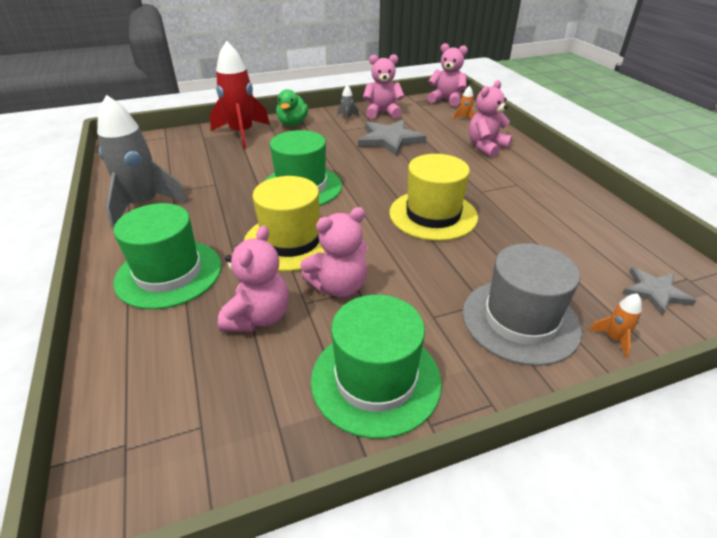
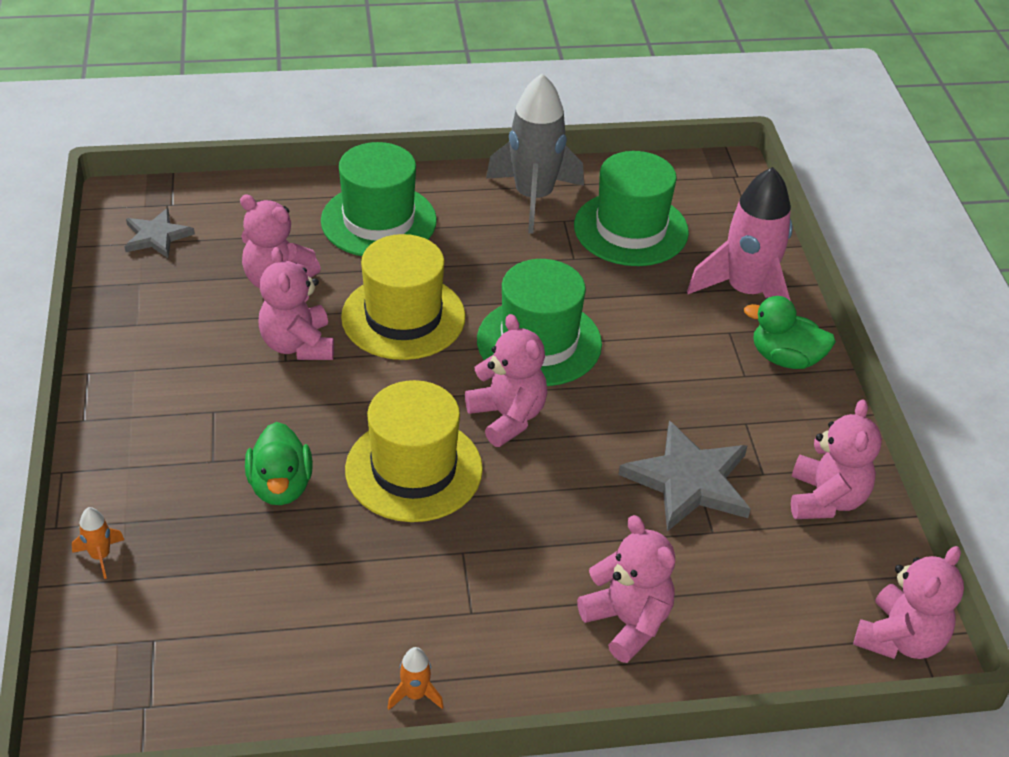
camera: 100 degrees right, 5 degrees up
(242, 134) = (746, 292): red rocket -> pink rocket
(347, 118) = (804, 439): grey rocket -> none
(372, 190) = (507, 417): none -> pink teddy bear
(375, 380) = (154, 348): green hat -> green hat (631, 229)
(464, 118) = (782, 637): orange rocket -> orange rocket (415, 694)
(483, 264) = (280, 486): none -> green duck
(520, 320) = (169, 483): grey hat -> none
(655, 292) = (144, 646): grey star -> grey star (157, 236)

